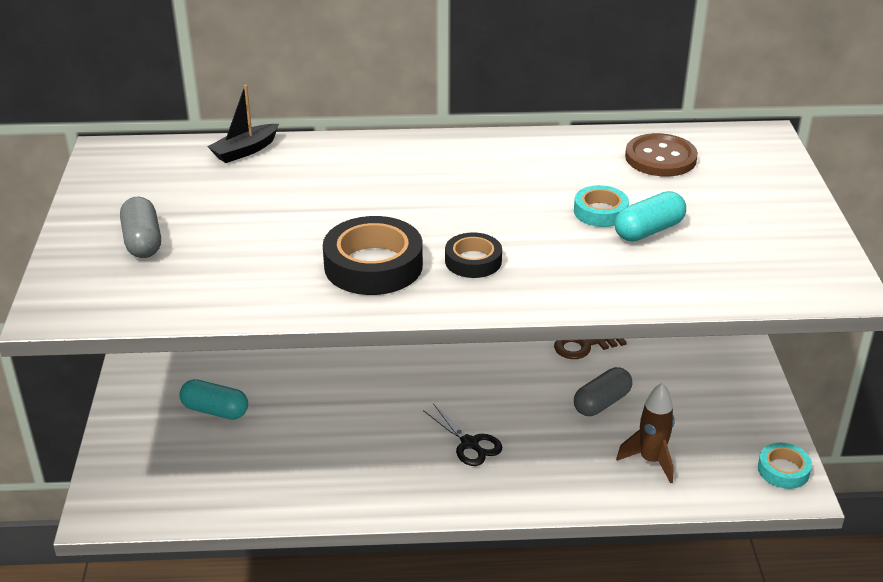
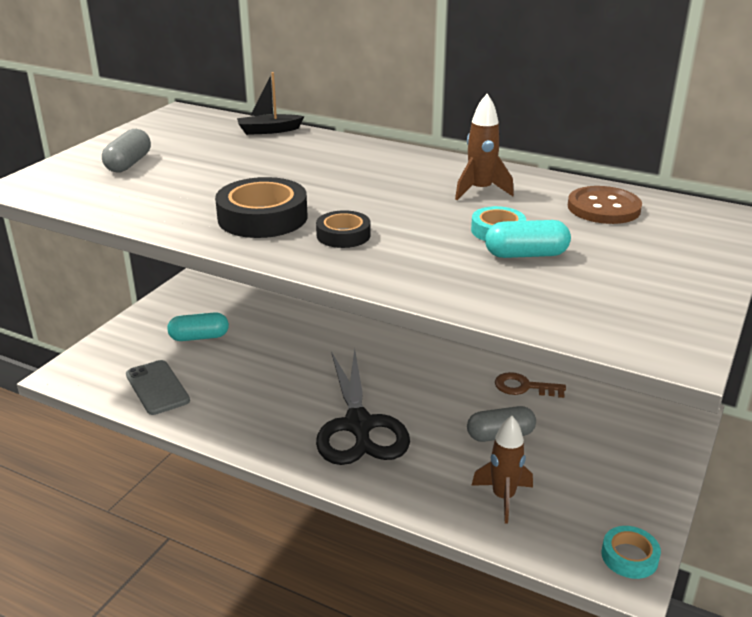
camera: 30 degrees right, 5 degrees down
(215, 411) = (199, 337): turquoise capsule -> turquoise capsule turned 60 degrees counterclockwise
(226, 485) = (157, 387): none -> grey phone
(470, 443) = (359, 425): black scissors -> black scissors, size x2.07
(539, 170) = (480, 191): none -> brown rocket

